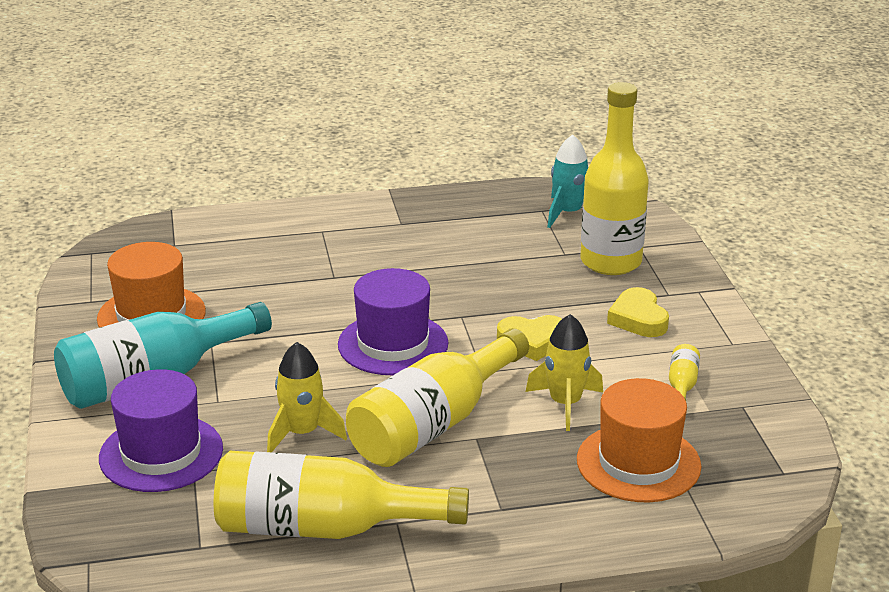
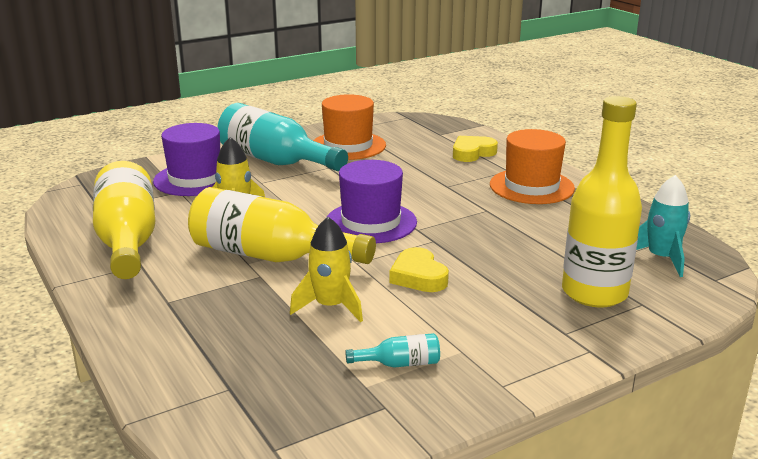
camera: 70 degrees right, 5 degrees down
(638, 319) = (502, 322): yellow heart -> yellow heart (472, 153)
(638, 463) = (255, 357): orange hat -> orange hat (531, 186)
(682, 385) = (400, 364): yellow bottle -> turquoise bottle

